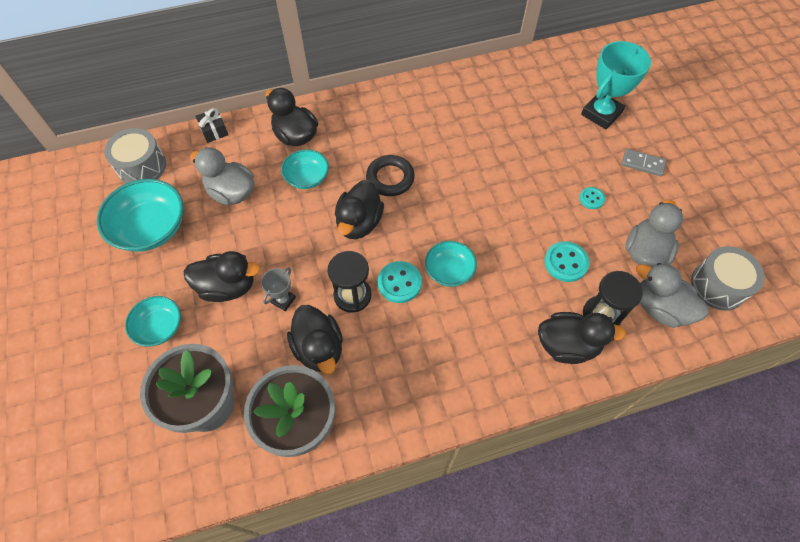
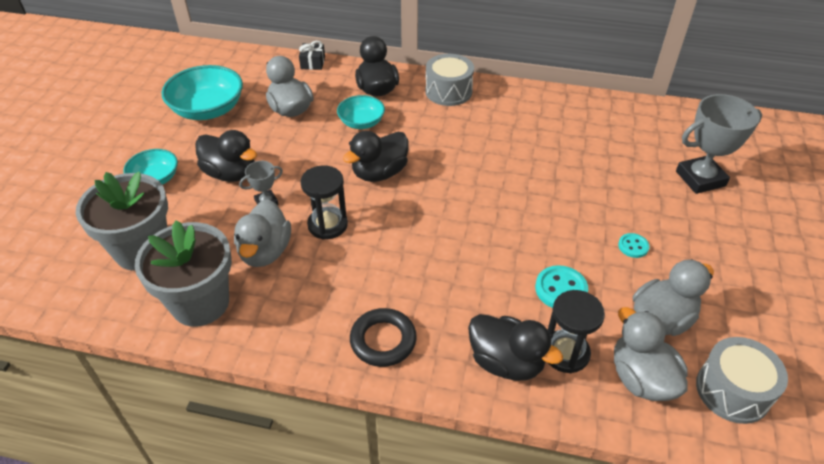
camera: 30 degrees right, 15 degrees down
(142, 166) = (237, 67): grey drum -> grey drum (448, 91)
(319, 348) = (265, 251): black duck -> grey duck
(390, 178) = (435, 150): black ring -> black ring (383, 340)
(399, 283) = (378, 233): turquoise button -> none
(449, 271) = (433, 244): turquoise bowl -> none
(601, 114) = (700, 178): turquoise trophy -> grey trophy
(642, 164) = (718, 239): grey domino -> none

